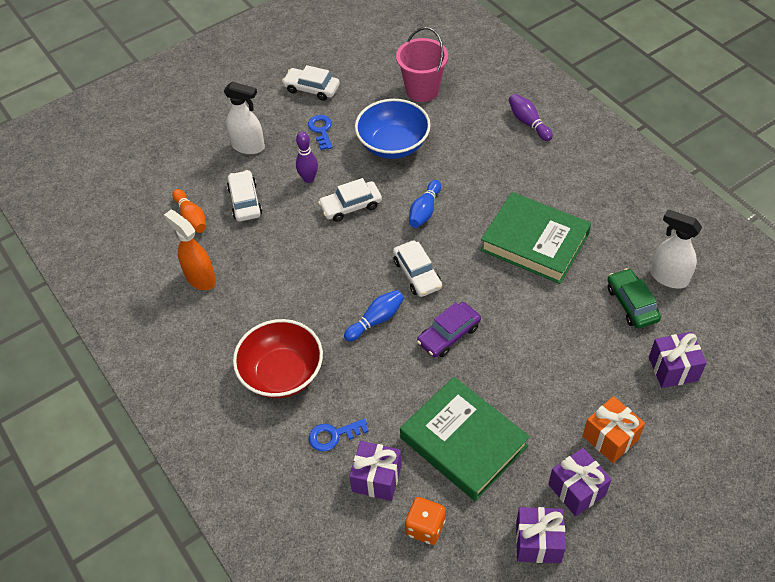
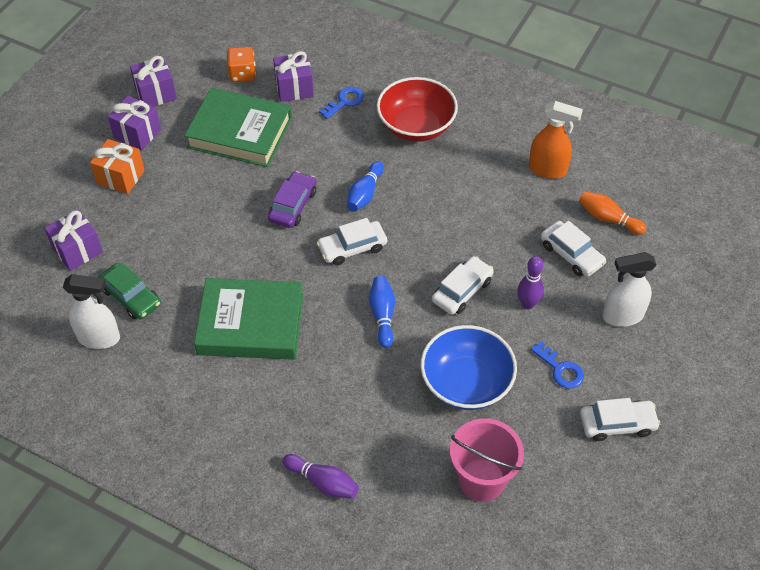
camera: 150 degrees right, 0 degrees up
(417, 274) = (352, 248): white car -> white car turned 60 degrees counterclockwise

